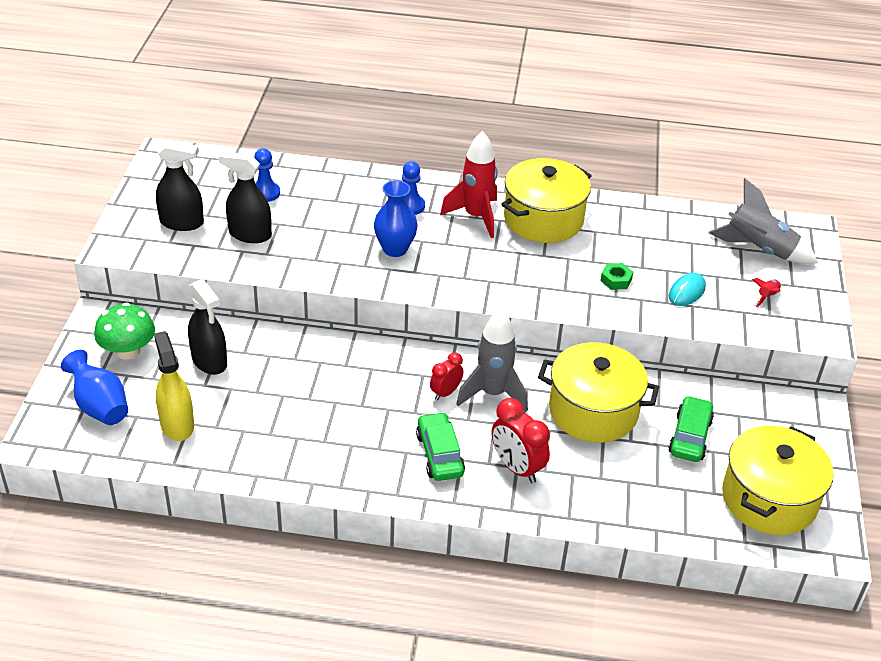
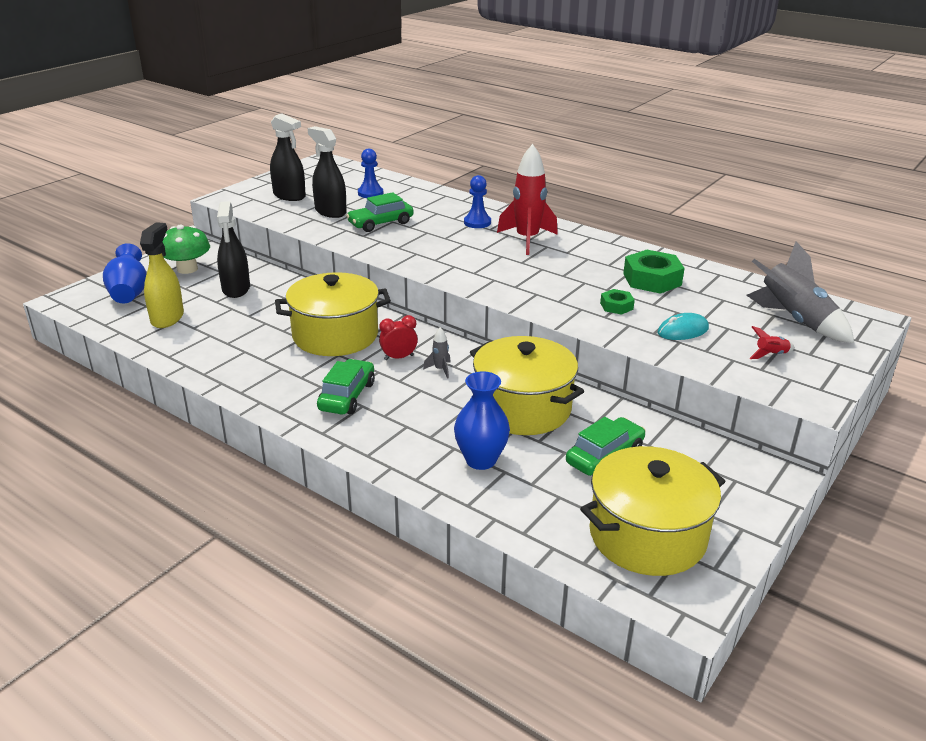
camera: 30 degrees right, 10 degrees down
(317, 236) = (380, 223): none -> green car
(395, 249) = (434, 243): blue vase -> blue vase (481, 460)
(492, 393) = (440, 369): grey rocket -> grey rocket, size x0.43
(517, 468) = (405, 427): red clock -> none
(543, 219) = (587, 254): yellow pot -> yellow pot (335, 335)
(620, 236) = (652, 279): none -> green nut

